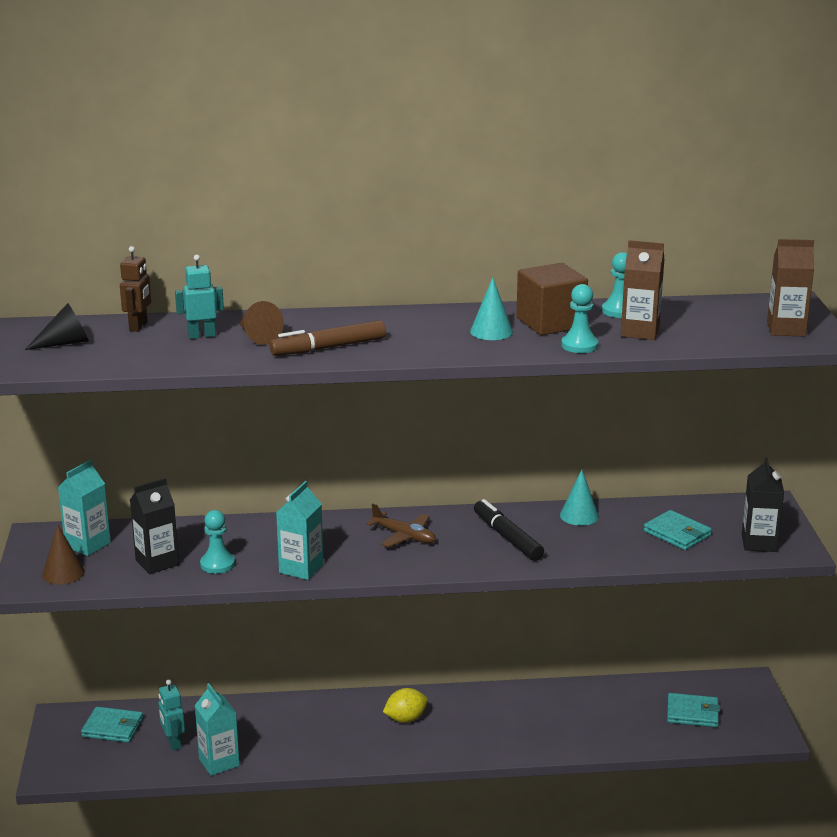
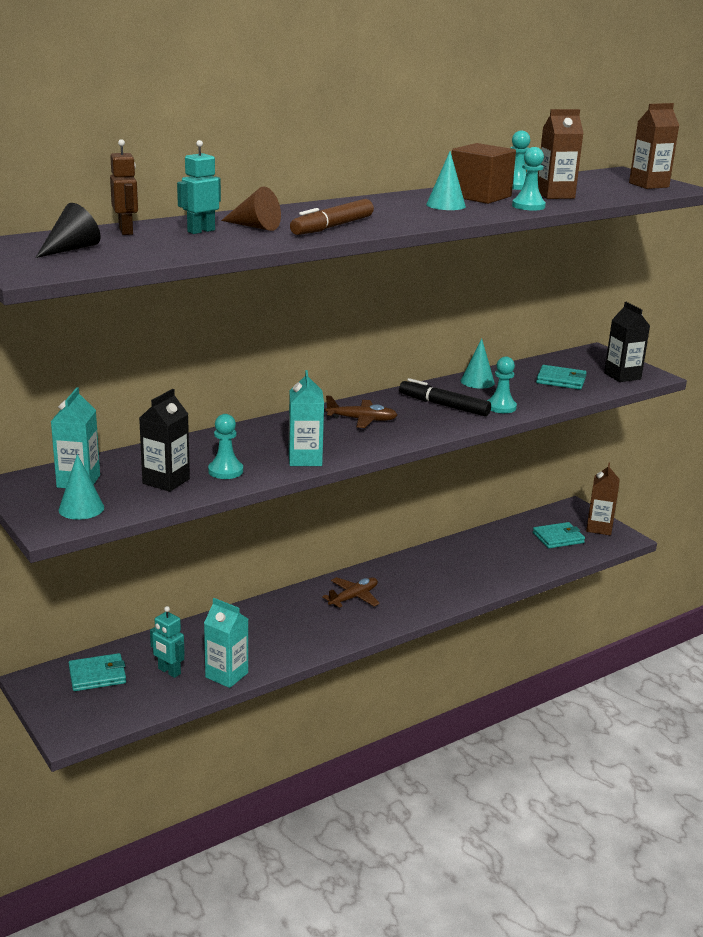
camera: 30 degrees left, 0 degrees up
(63, 573) = (81, 508): brown cone -> turquoise cone
(405, 719) = (353, 597): yellow lemon -> brown plane
(566, 553) = (501, 407): none -> turquoise pawn
(755, 714) = (599, 528): none -> brown carton

